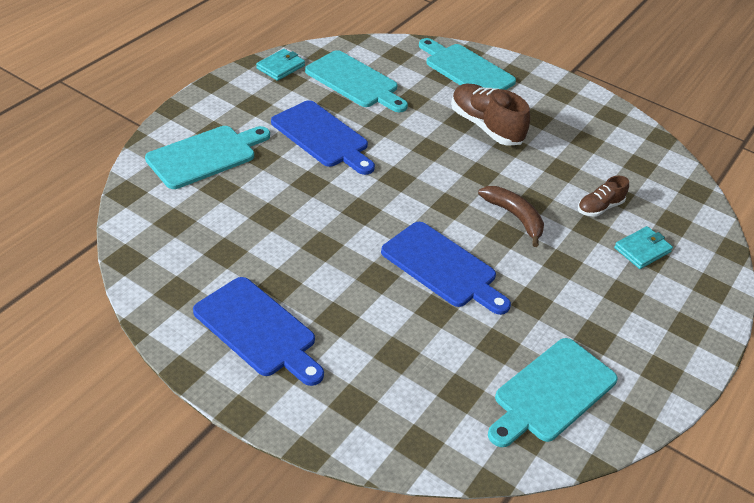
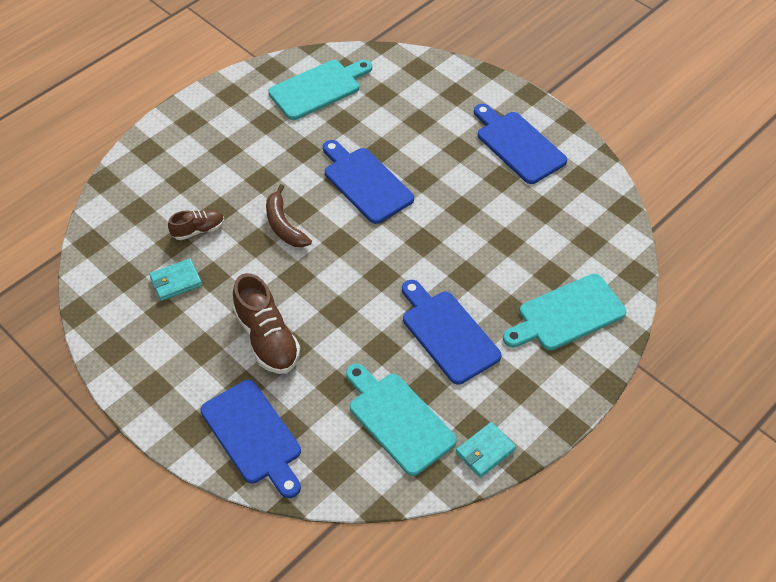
camera: 165 degrees left, 10 degrees up
(466, 70) = (253, 436): turquoise cutting board -> blue cutting board
(642, 250) = (185, 186): turquoise wallet -> turquoise wallet (176, 281)

